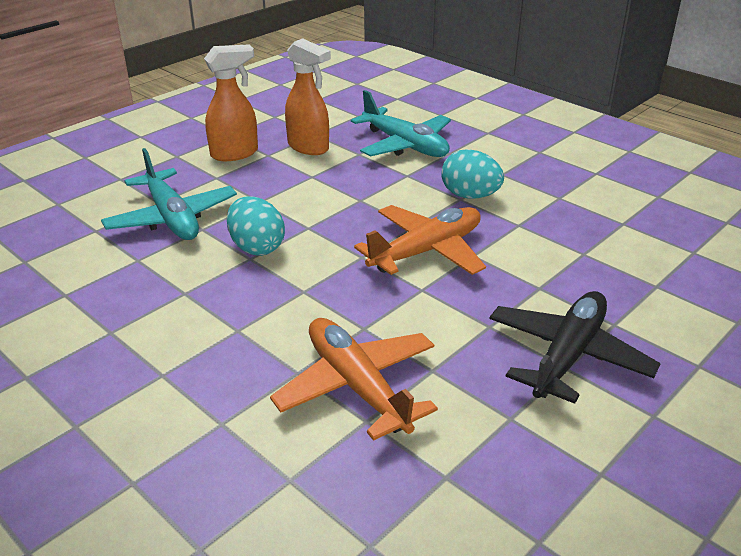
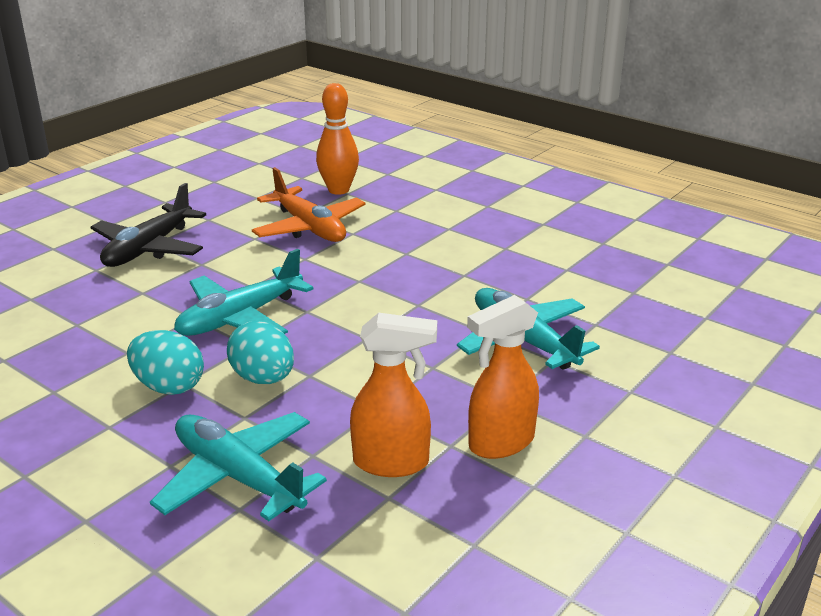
camera: 175 degrees right, 5 degrees down
(257, 247) = (415, 313): turquoise egg -> turquoise egg (263, 378)
(303, 489) = (338, 190): none -> orange bowling pin
(309, 147) = (392, 463): orange spray bottle -> orange spray bottle turned 150 degrees clockwise
(426, 251) = (240, 318): orange plane -> turquoise plane

